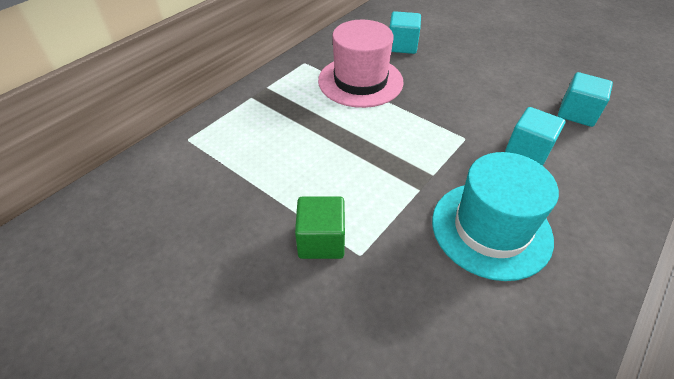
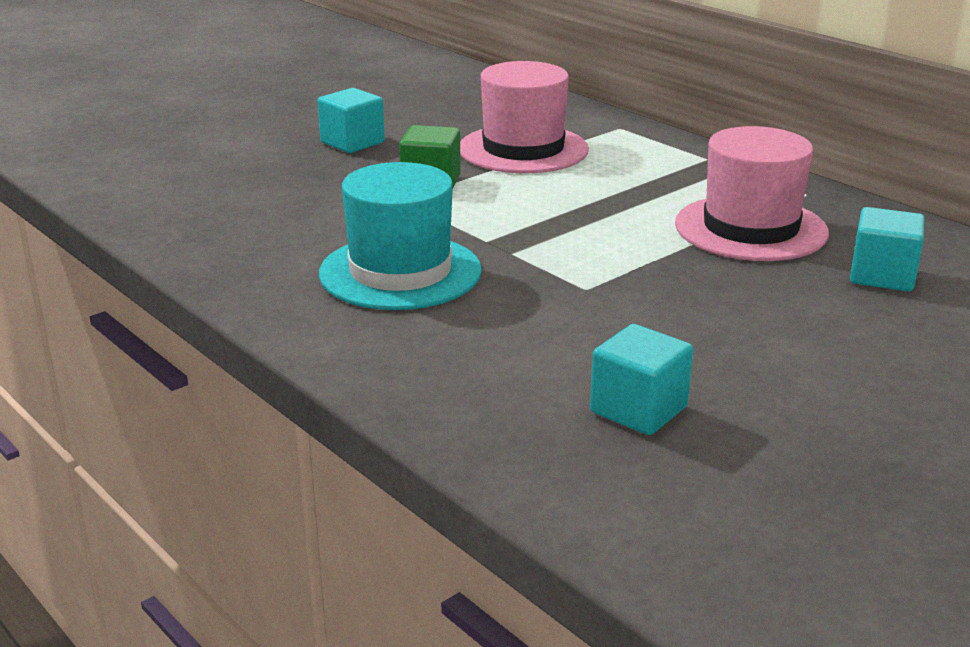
camera: 100 degrees right, 20 degrees down
(237, 190) = (523, 149): none -> pink hat
(528, 151) = (541, 332): turquoise cube -> turquoise cube (352, 142)

